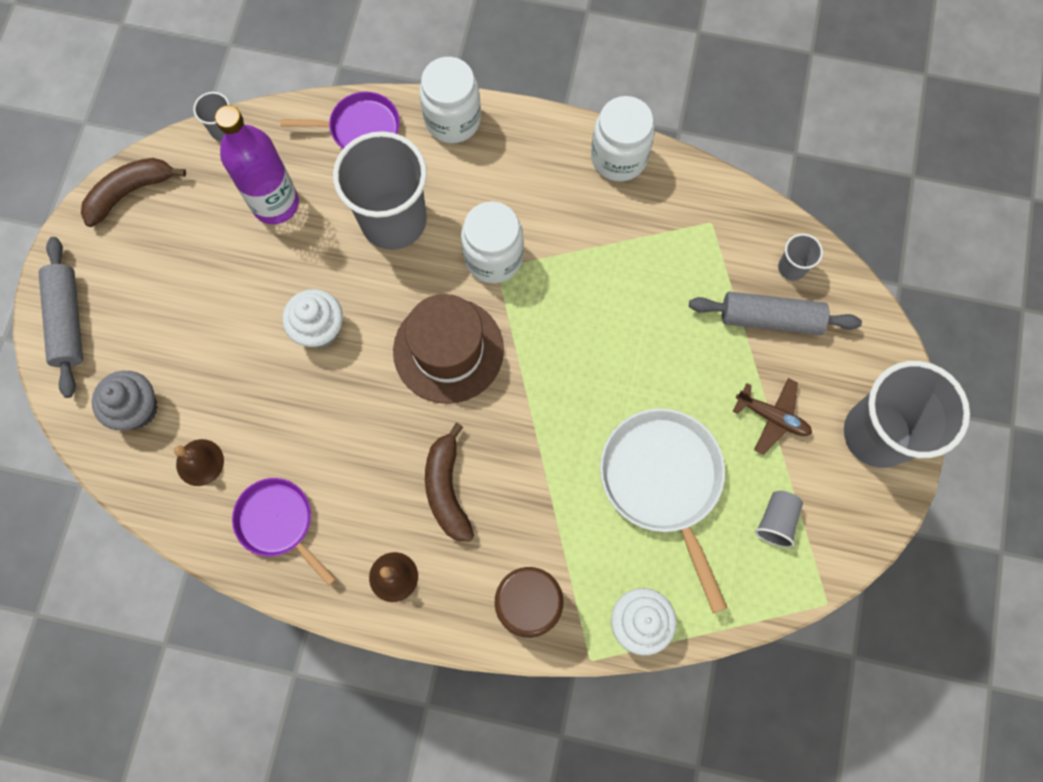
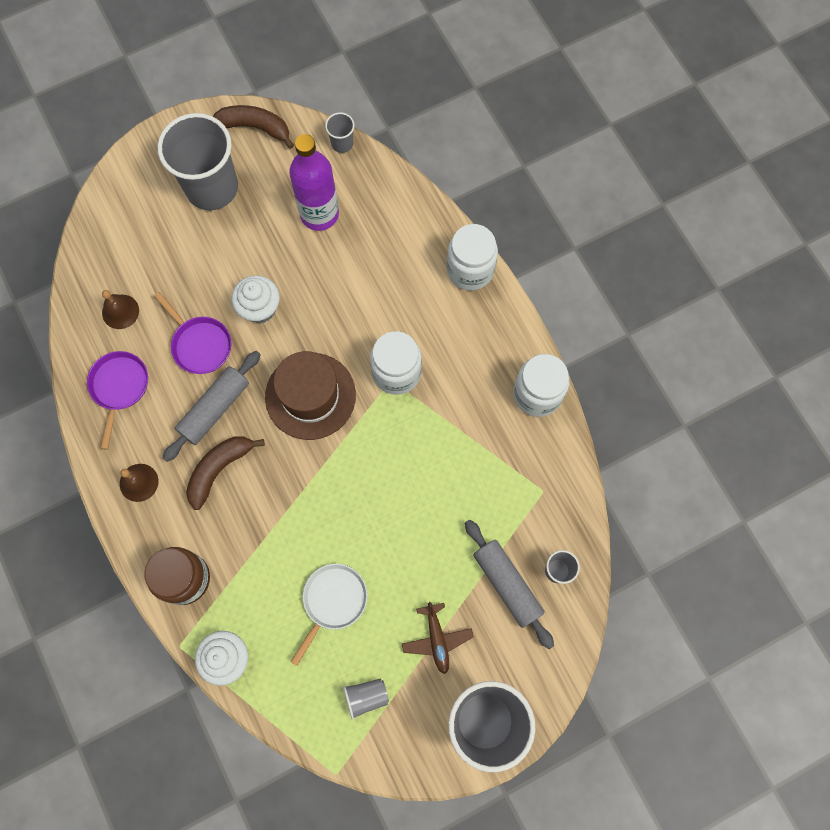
camera: 50 degrees right, 0 degrees up
(68, 321) = (146, 165): grey rolling pin -> grey rolling pin (215, 409)
(137, 409) = (124, 249): grey cupcake -> none
(360, 128) = (414, 220): purple pan -> purple pan (199, 344)
(393, 220) = (369, 291): grey cup -> grey cup (212, 187)
(663, 482) = (333, 601): white pan -> white pan, size x0.63

